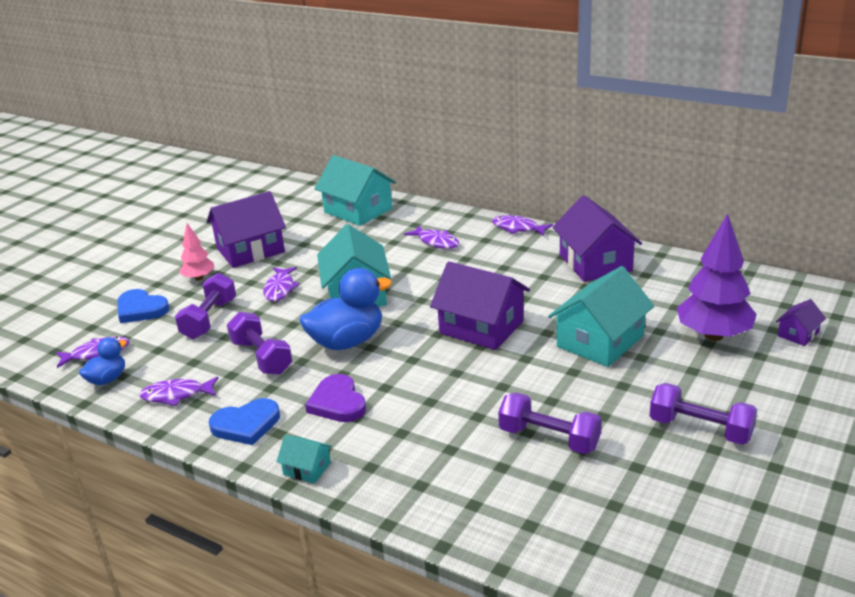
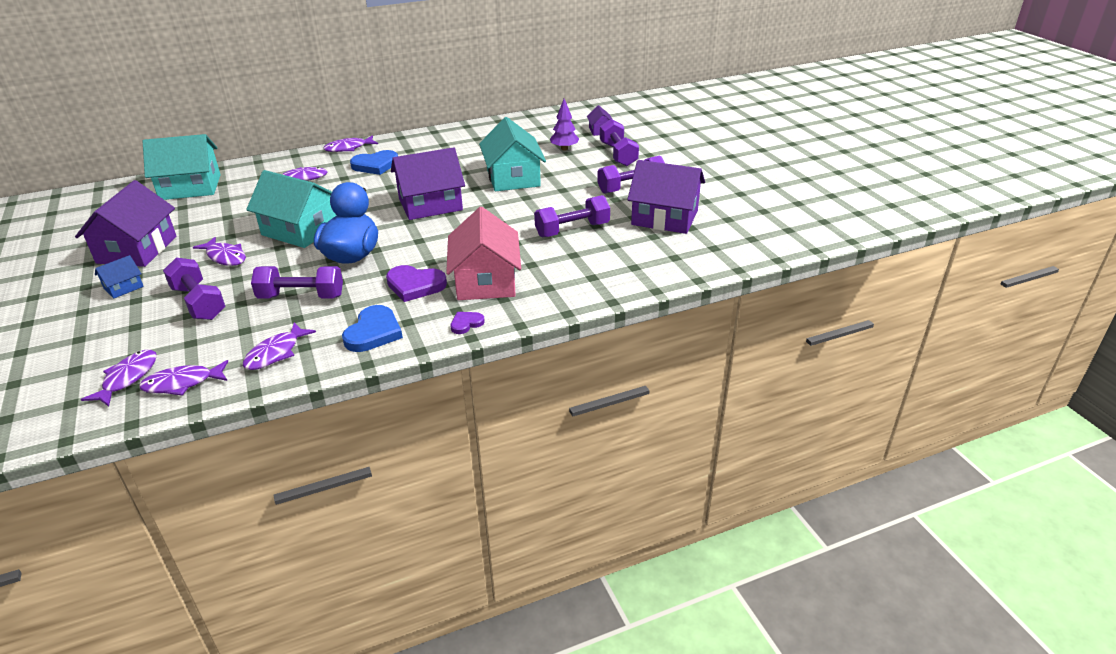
camera: 55 degrees left, 5 degrees up
(107, 379) = (182, 383): blue duck -> purple fish
(141, 309) = (106, 332): blue heart -> blue heart (375, 165)
(199, 278) = (123, 287): pink tree -> blue house
(307, 468) = (466, 324): turquoise house -> purple heart
(388, 438) = (485, 281): none -> pink house
(595, 263) = (436, 145): purple house -> purple house (664, 217)
(713, 335) = (564, 149): purple tree -> purple tree, size x0.54
(762, 377) = (618, 154): none -> purple dumbbell

